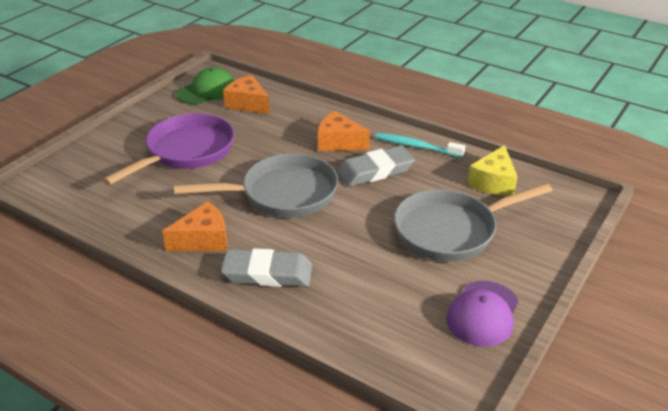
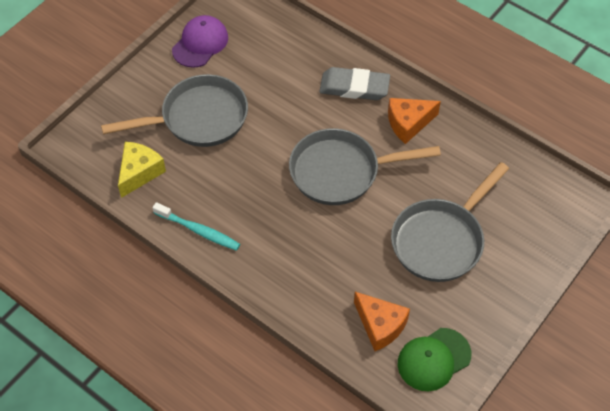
camera: 175 degrees left, 20 degrees up
(186, 152) = (441, 240): purple pan -> grey pan
(338, 142) = (279, 244): orange cheese -> none
(375, 171) = (249, 197): grey eraser -> none

